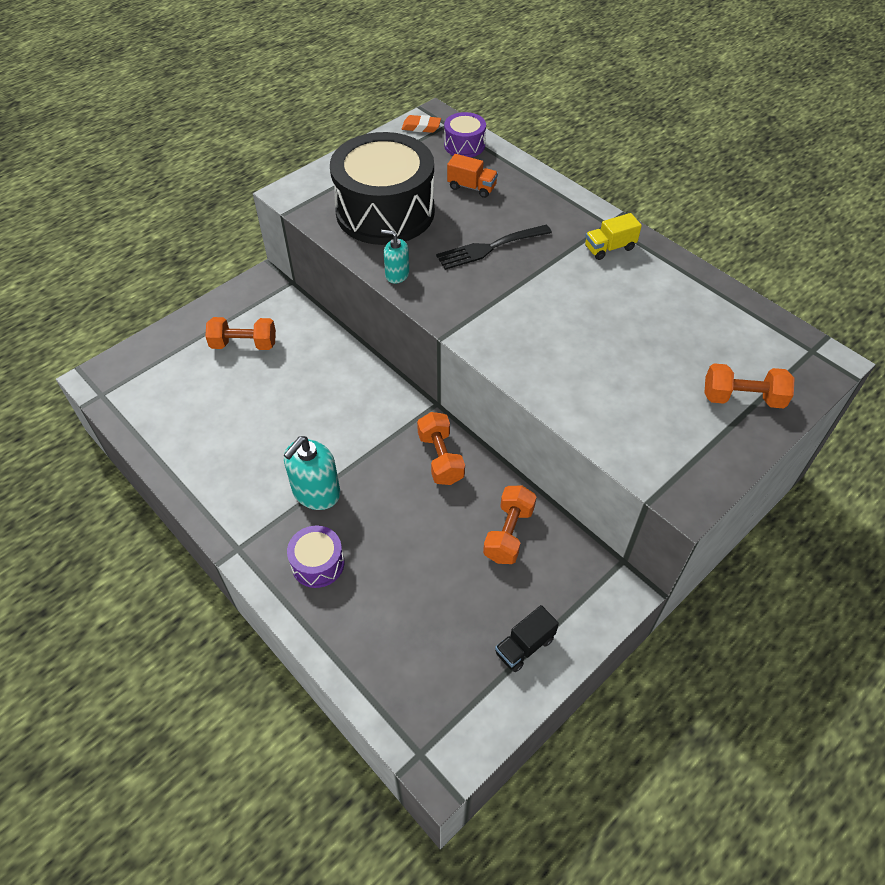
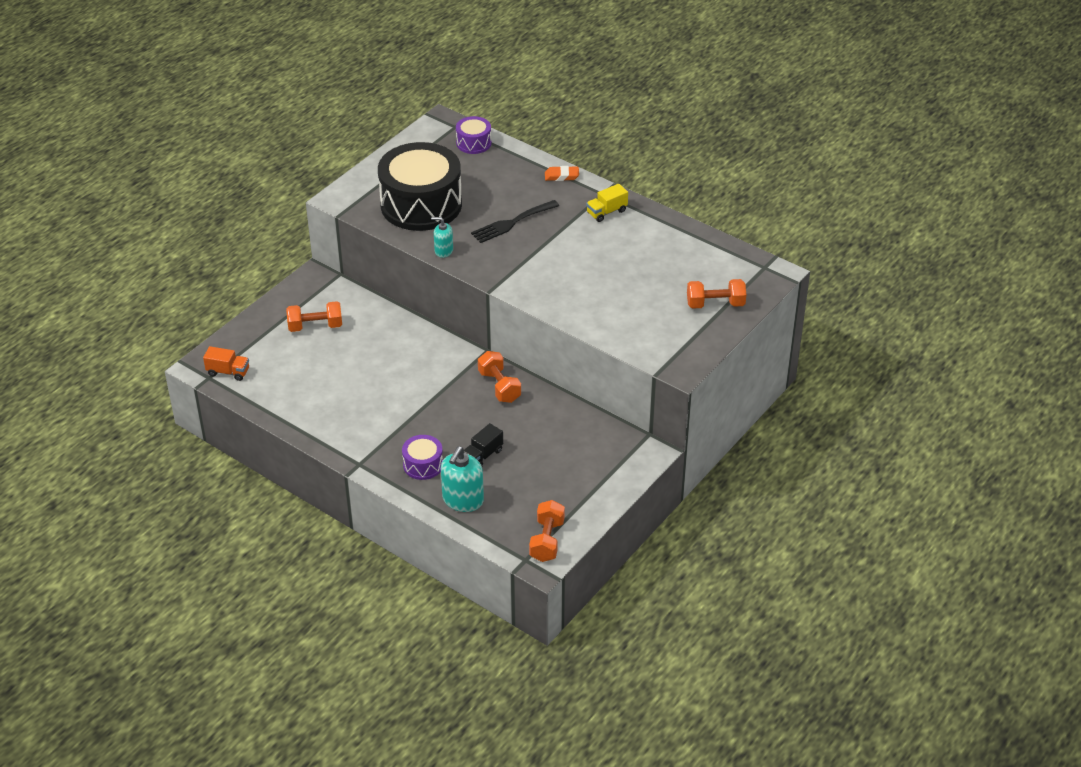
camera: 10 degrees left, 10 degrees down
(316, 492) = (408, 421): turquoise soap dispenser -> turquoise soap dispenser (463, 500)
(421, 127) = (433, 131): orange eraser -> orange eraser (561, 176)
(472, 187) = (487, 177): orange truck -> orange truck (228, 372)
(508, 533) = (562, 428): orange dumbbell -> orange dumbbell (547, 540)
(524, 646) = (586, 492): black truck -> black truck (482, 456)

